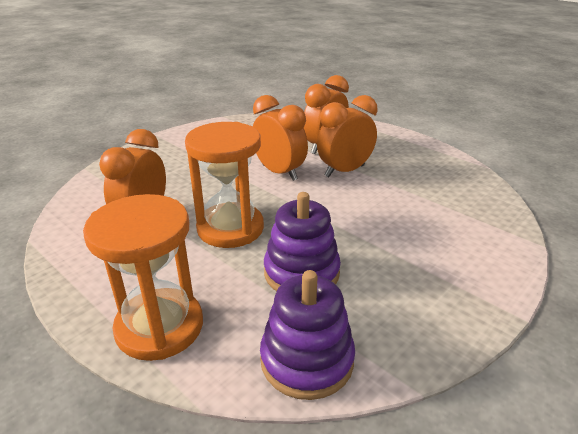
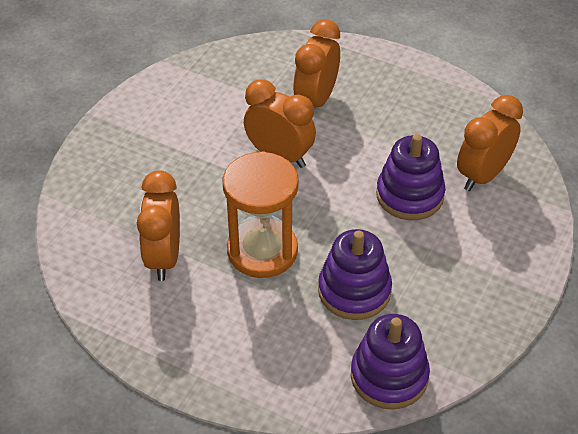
camera: 15 degrees left, 15 degrees up
(159, 327) = (252, 375): orange hourglass -> none
(344, 171) = (352, 140): orange clock -> orange clock (482, 175)
(382, 211) = (409, 195): none -> purple stacking toy

